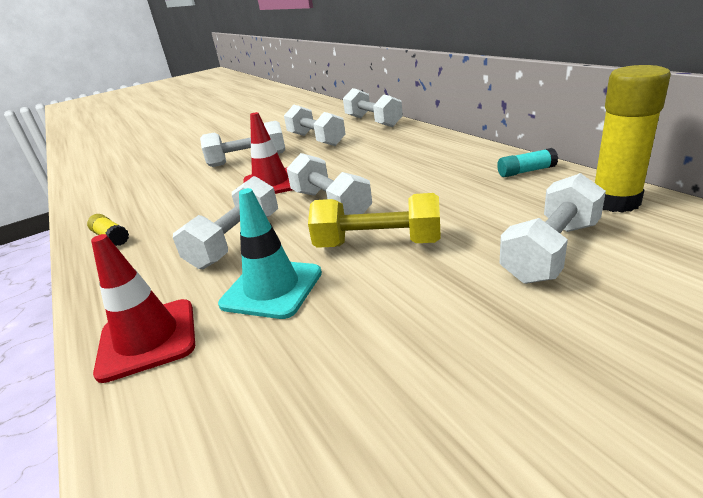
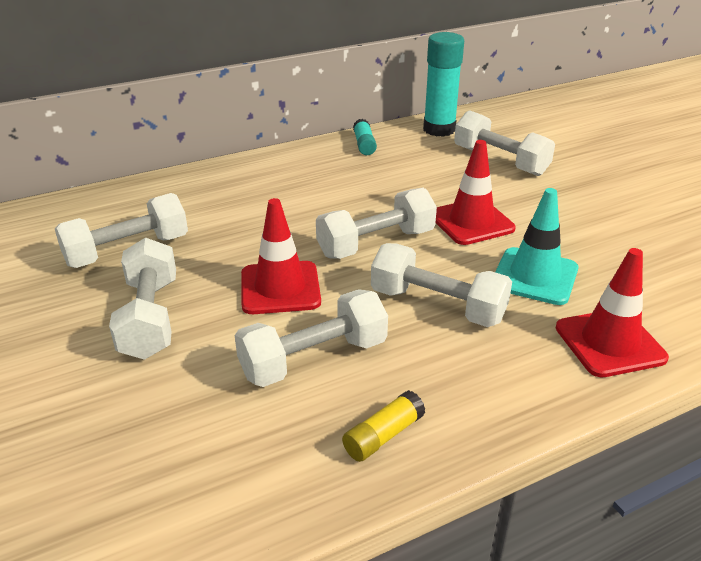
camera: 90 degrees left, 5 degrees up
(373, 121) = (103, 201): white dumbbell -> white dumbbell (314, 359)
(378, 244) = (471, 222): yellow dumbbell -> red traffic cone
(615, 202) = (439, 129): yellow glue stick -> turquoise glue stick

